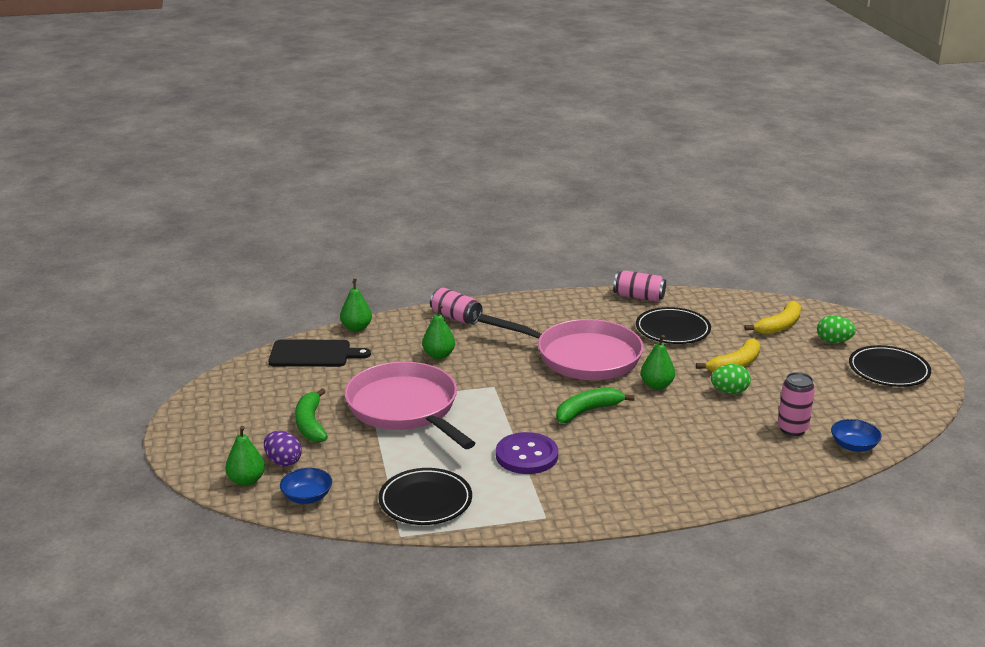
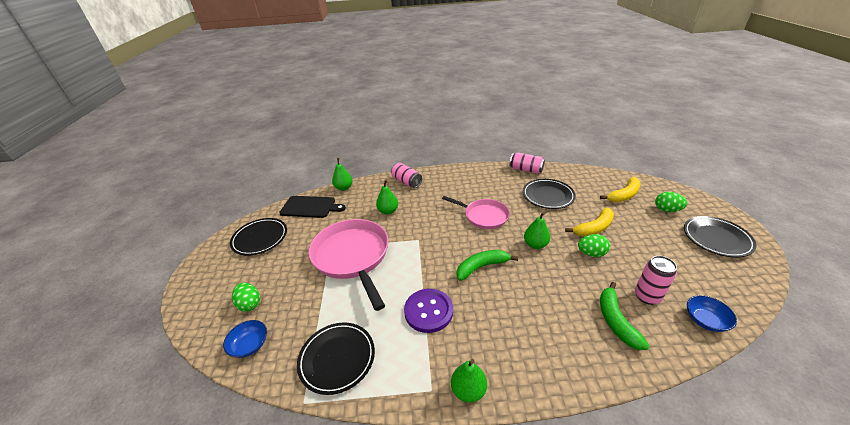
camera: 10 degrees right, 10 degrees up
(246, 480) = (215, 322): green pear -> green pear (468, 390)
(255, 394) = (260, 238): none -> black plate
(283, 461) = (250, 304): purple egg -> green egg
(310, 424) = (283, 268): green banana -> green banana (615, 321)
(583, 356) = (484, 216): pink pan -> pink pan, size x0.60

